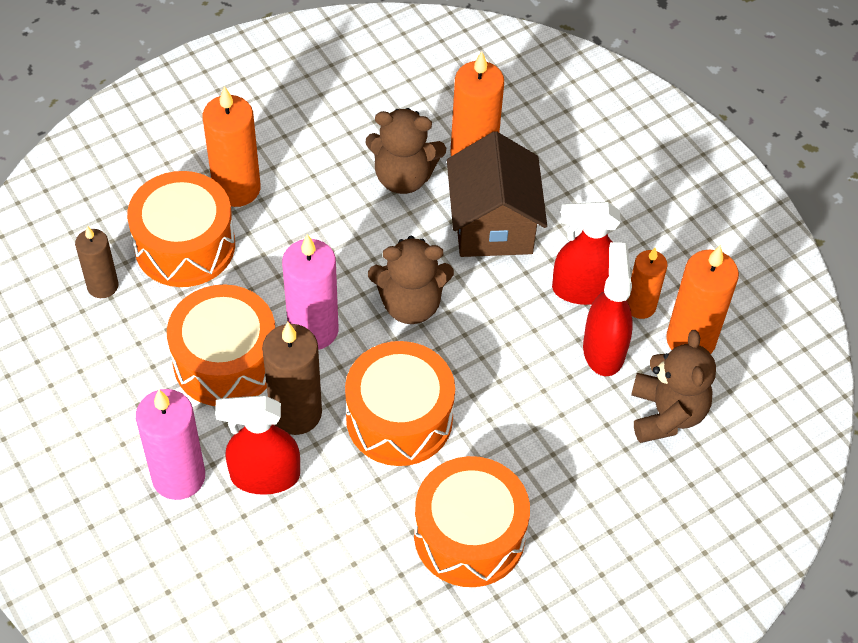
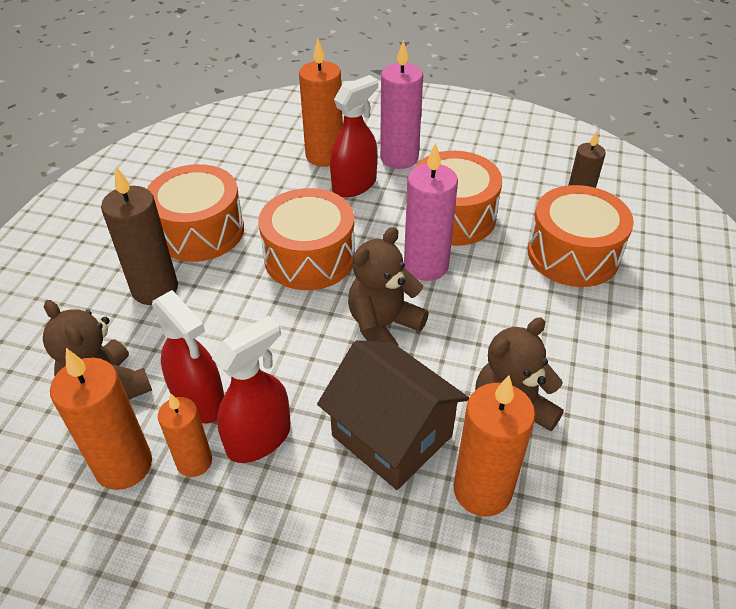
camera: 140 degrees right, 10 degrees down
(236, 189) = (603, 311): orange candle -> orange candle (324, 156)
(296, 413) = (376, 220): brown candle -> brown candle (155, 289)

